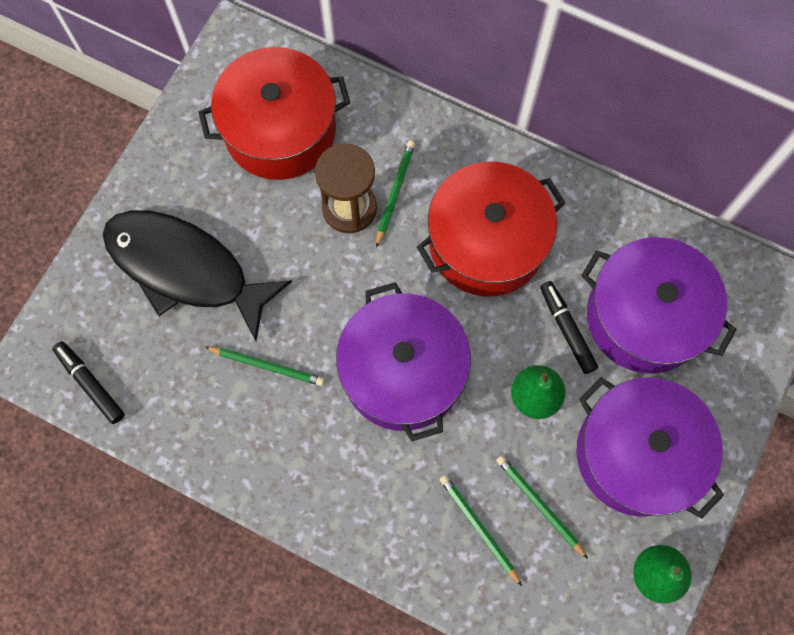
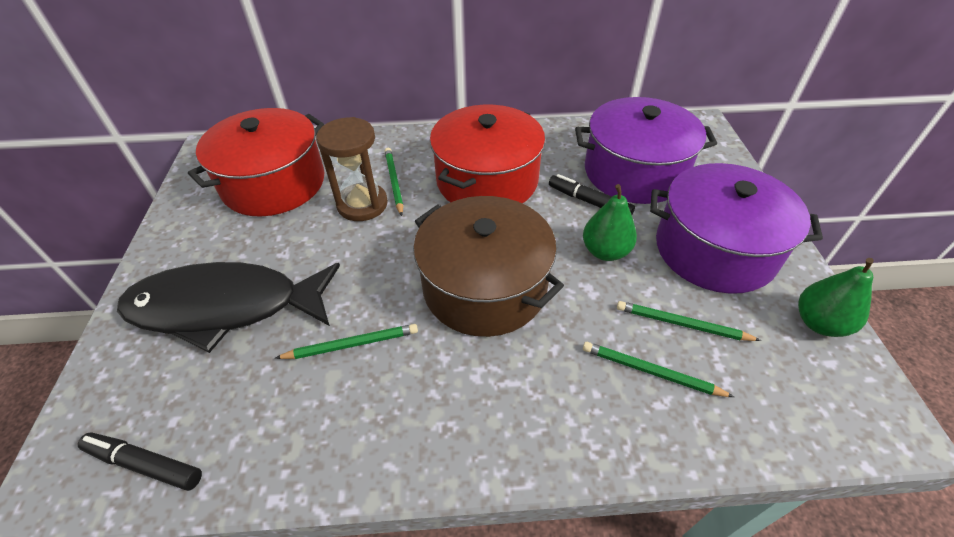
camera: 30 degrees left, 25 degrees down
(403, 371) = (484, 287): purple pot -> brown pot

